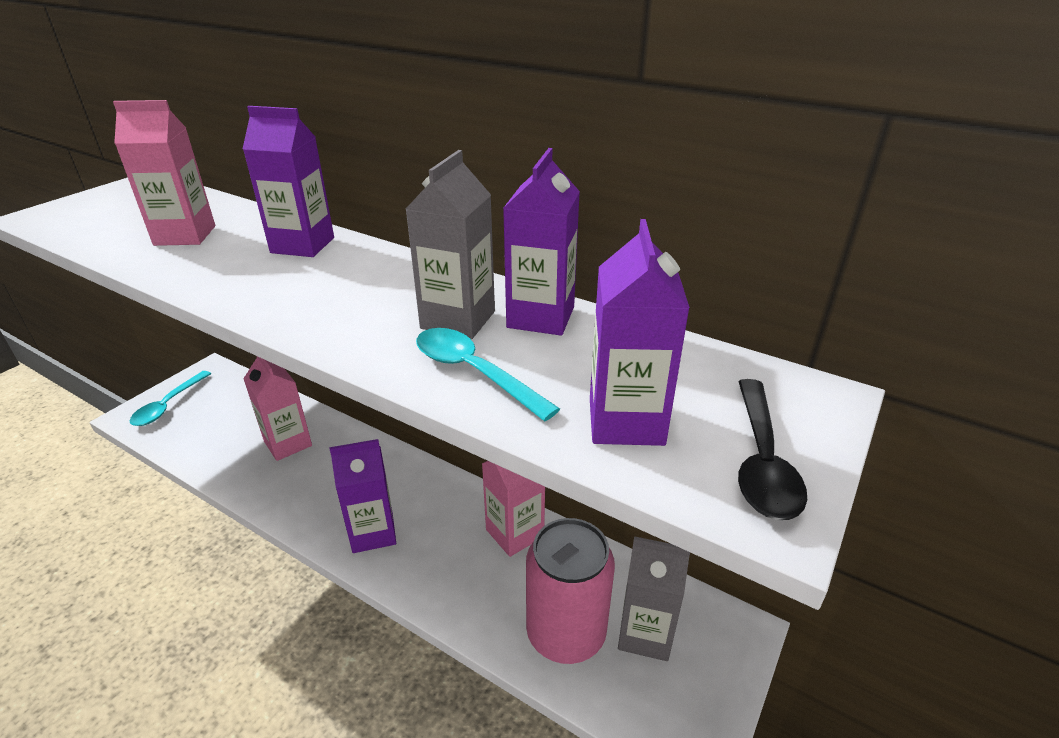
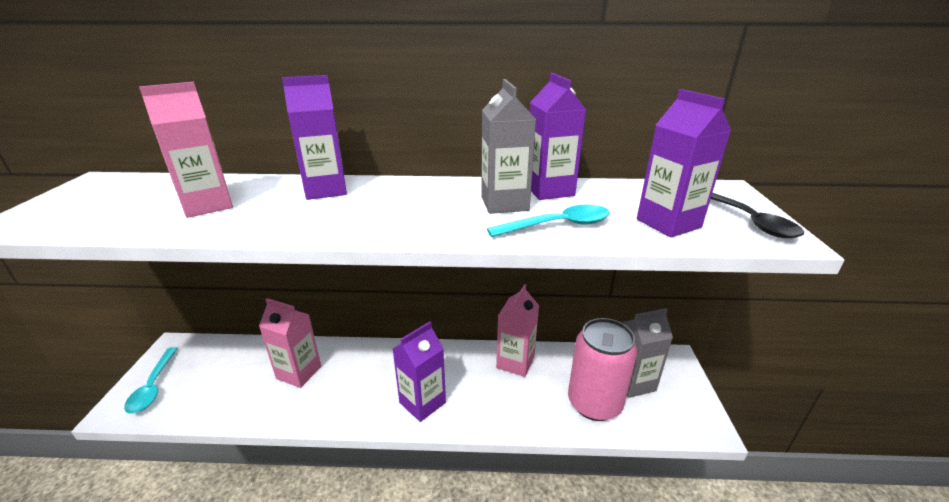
camera: 30 degrees left, 5 degrees down
(474, 372) = (558, 225): turquoise spoon -> turquoise spoon turned 150 degrees clockwise

